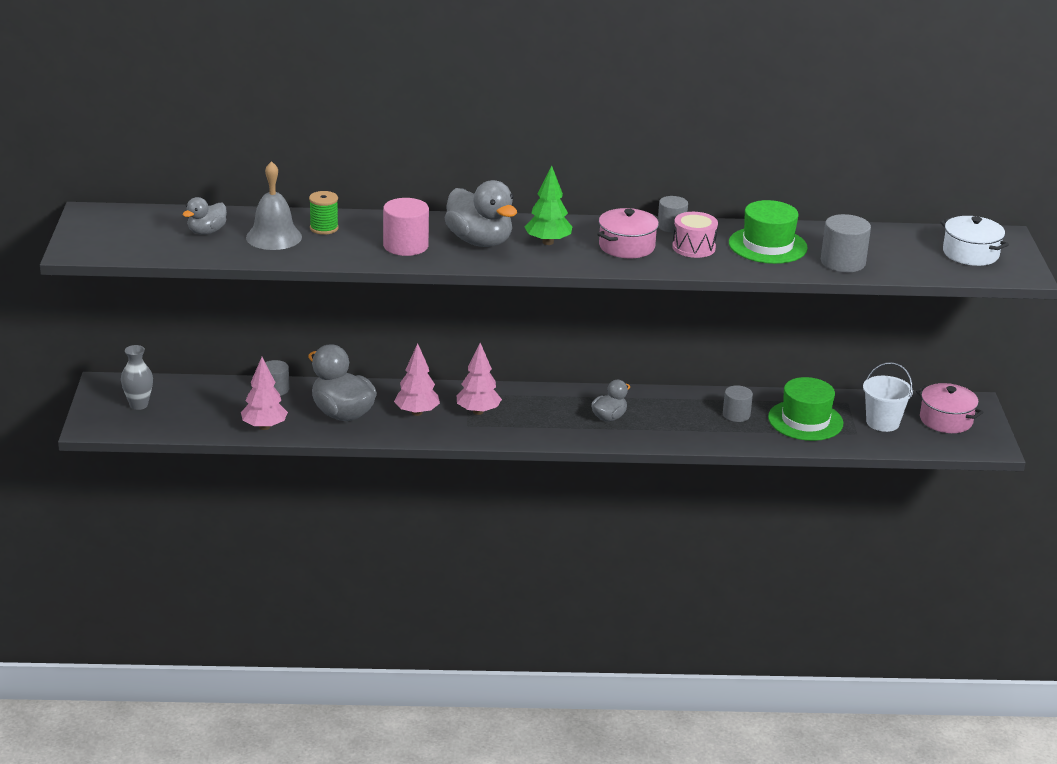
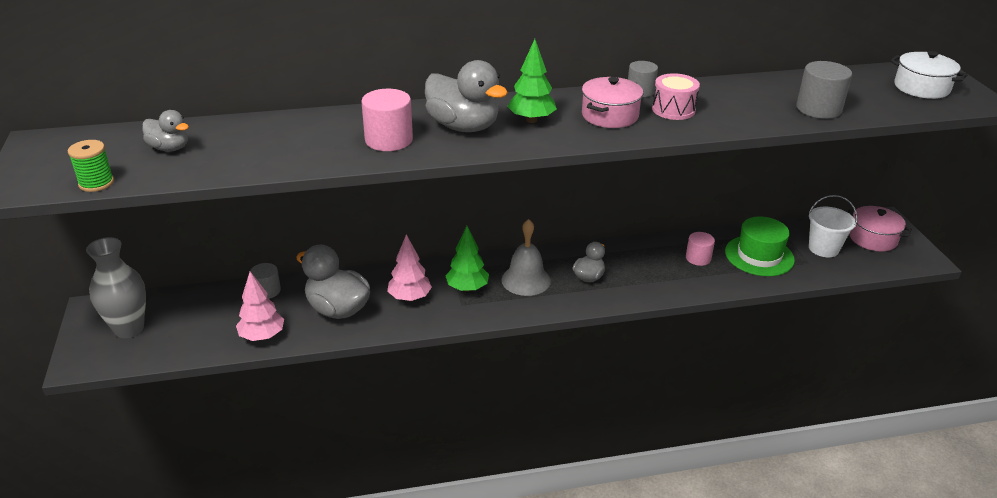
camera: 10 degrees left, 5 degrees up
(139, 405) = (129, 329): grey vase -> grey vase, size x1.57
(206, 231) = (169, 148): grey duck -> grey duck turned 90 degrees counterclockwise
(274, 237) = (245, 146): grey bell -> grey bell (526, 280)
(324, 228) = (297, 130): green spool -> green spool (96, 183)
(478, 411) = (467, 288): pink tree -> green tree
(736, 415) = (698, 258): grey cylinder -> pink cylinder
(767, 245) = (739, 100): green hat -> none

